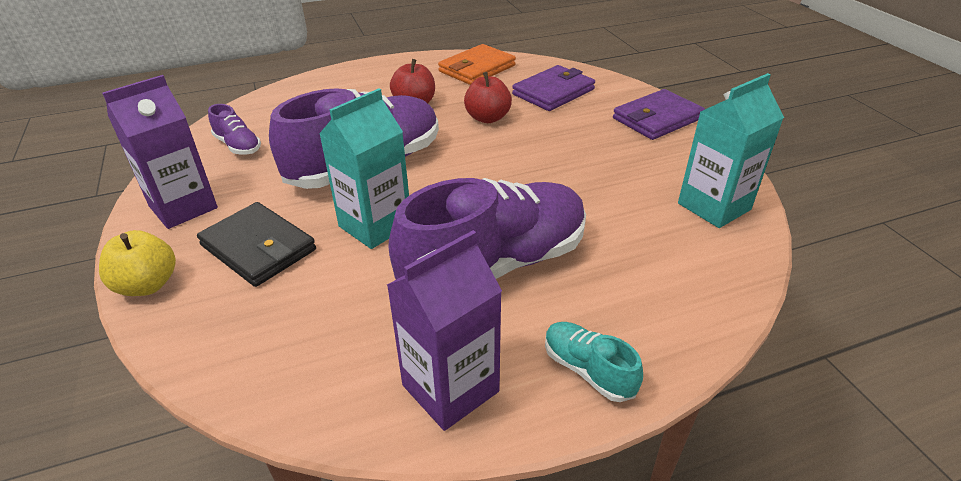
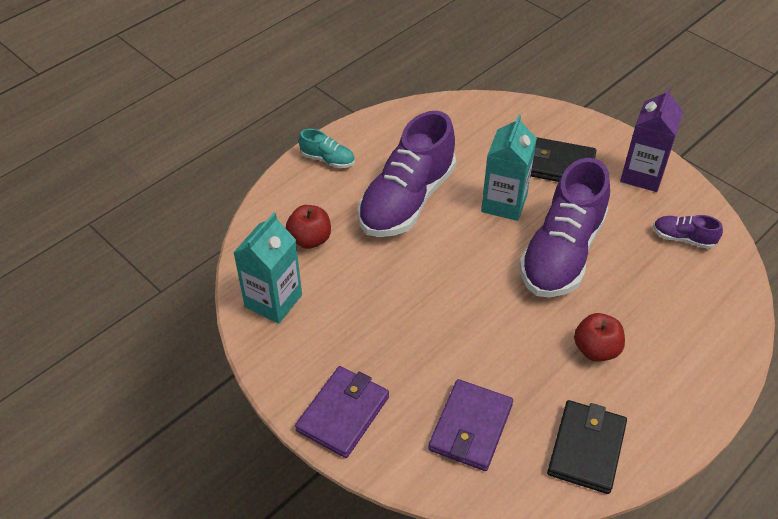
camera: 155 degrees right, 10 degrees up
(147, 285) = (591, 127): yellow apple -> none
(450, 388) = (390, 132): purple carton -> none
(477, 69) = (586, 448): orange wallet -> black wallet
(487, 118) = (509, 352): red apple -> red apple (310, 239)

